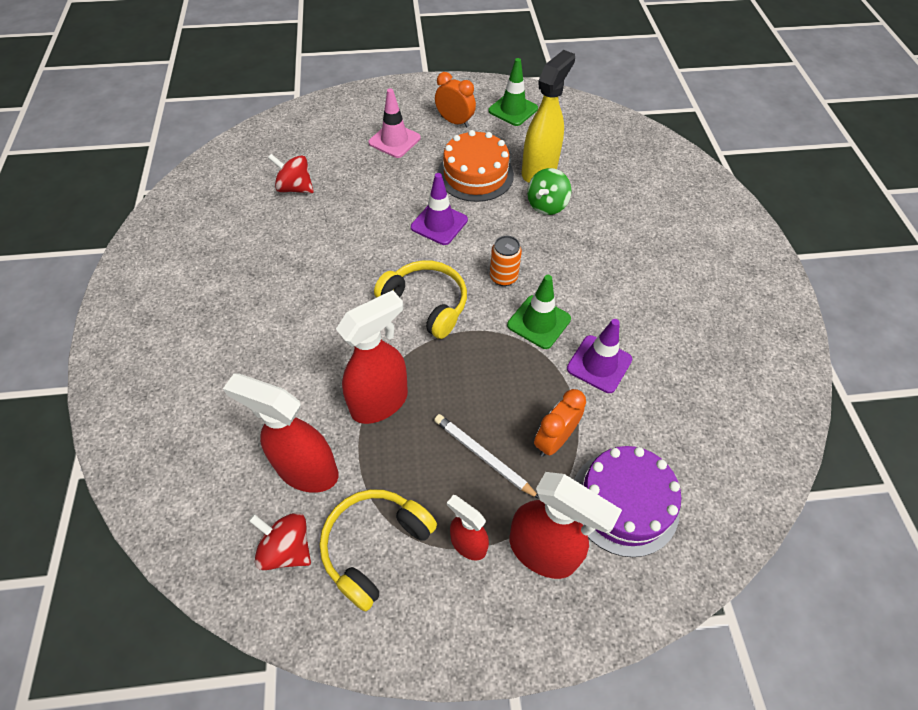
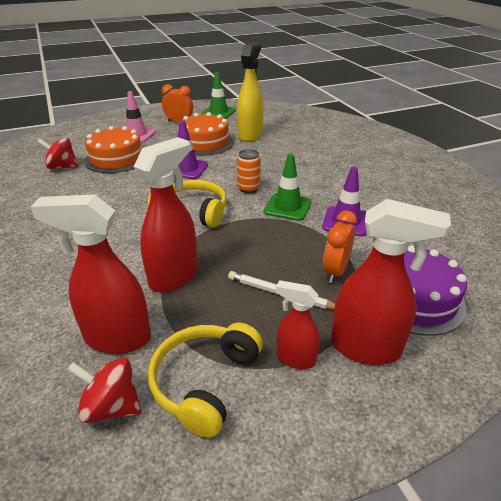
camera: 15 degrees left, 20 degrees down
(360, 185) = (116, 158): none -> orange cake
(546, 205) = (263, 150): green spinning top -> none

